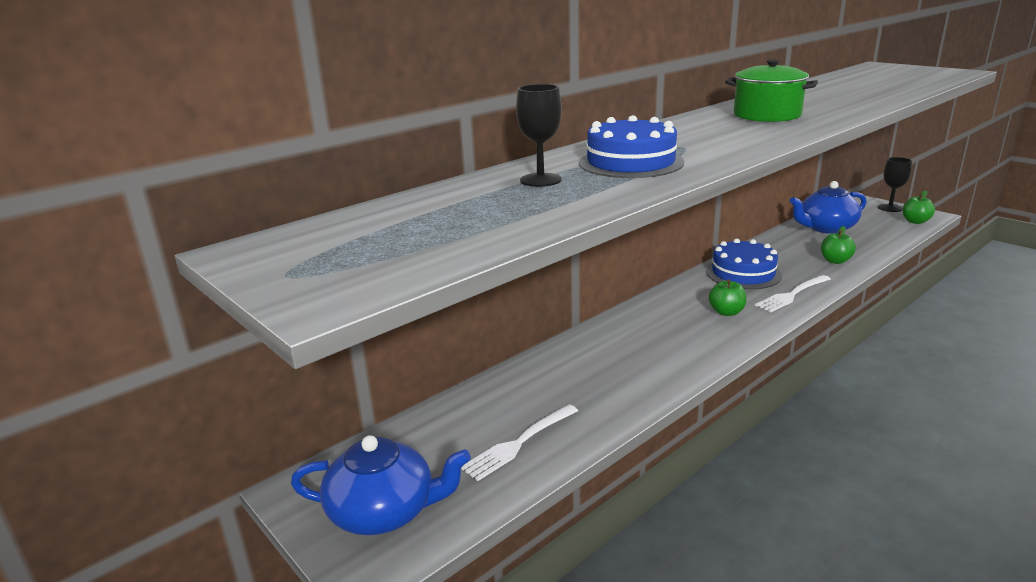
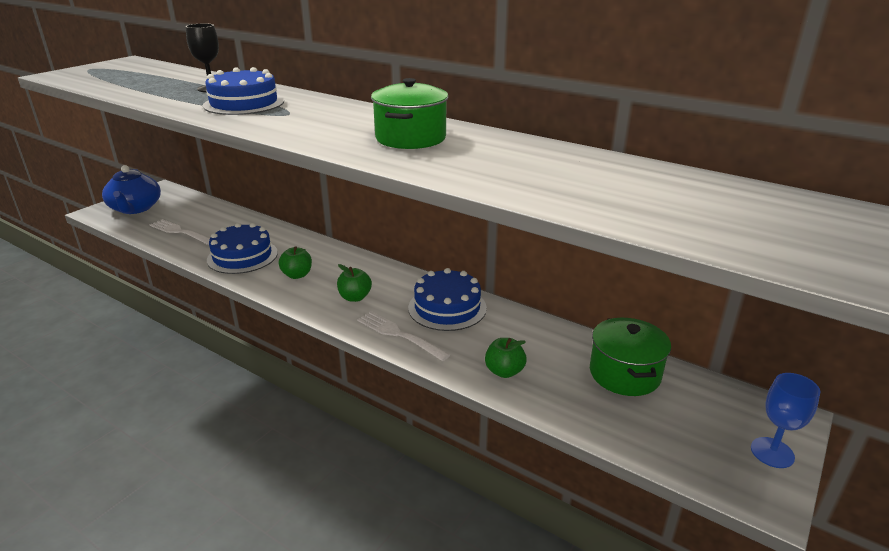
camera: 75 degrees right, 5 degrees up
(619, 381) = (242, 256): none -> blue cake
(825, 228) = (624, 374): blue teapot -> green pot
(890, 208) = (772, 452): black goblet -> blue goblet
(915, 221) = (715, 473): green apple -> green apple (297, 275)

